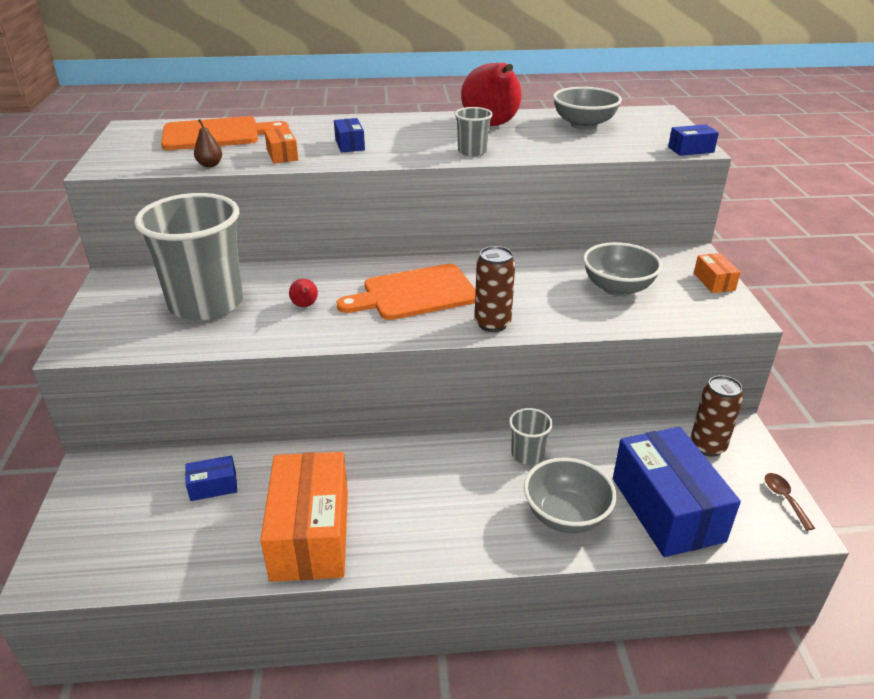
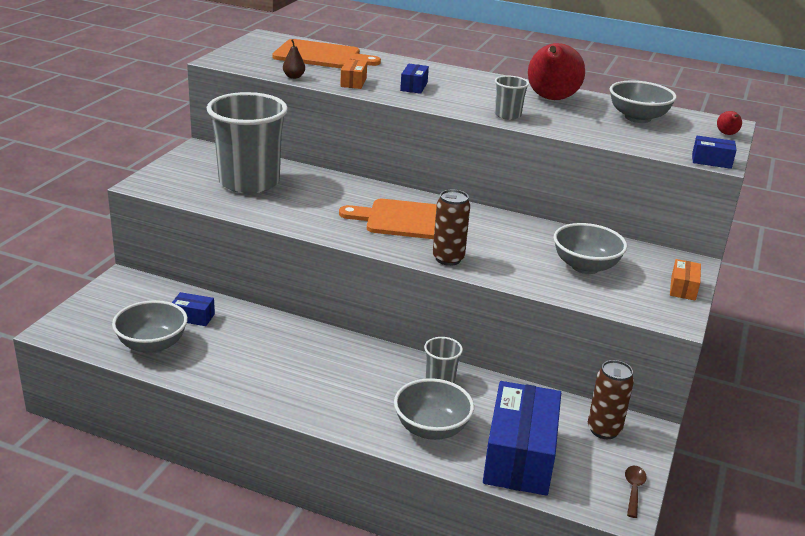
camera: 25 degrees right, 5 degrees down
(189, 544) = (152, 345): none -> grey bowl
(305, 306) = (317, 204): red pear -> red pear (727, 134)
(310, 534) = (234, 369): orange box -> none

